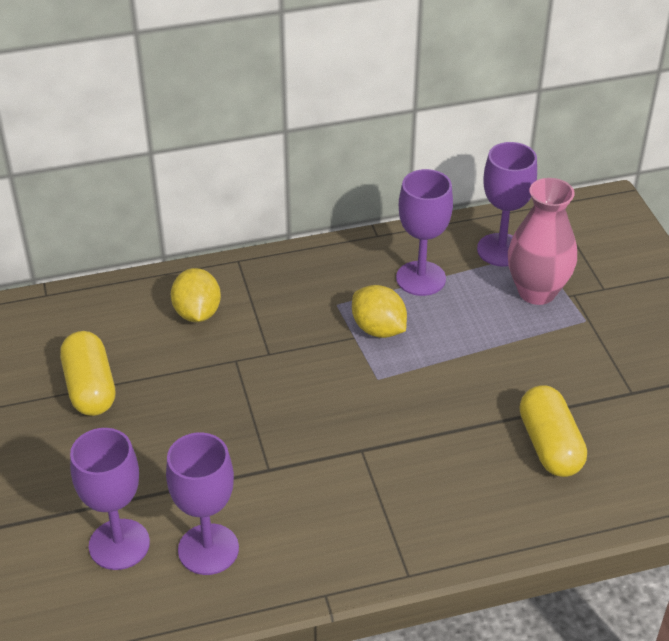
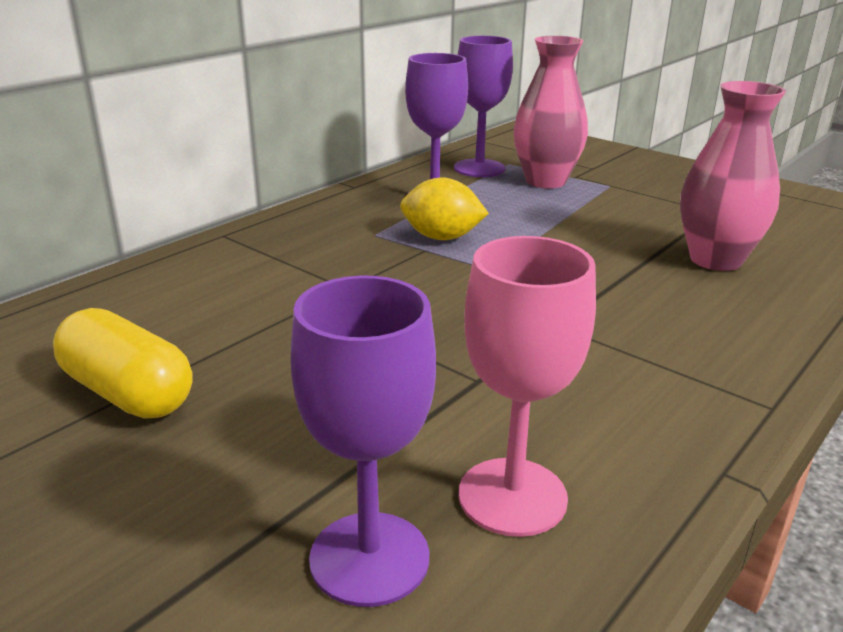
camera: 35 degrees left, 15 degrees down
(197, 313) = (217, 282): yellow lemon -> none
(208, 549) = (512, 496): purple goblet -> pink goblet
(550, 445) = (715, 260): yellow capsule -> pink vase

